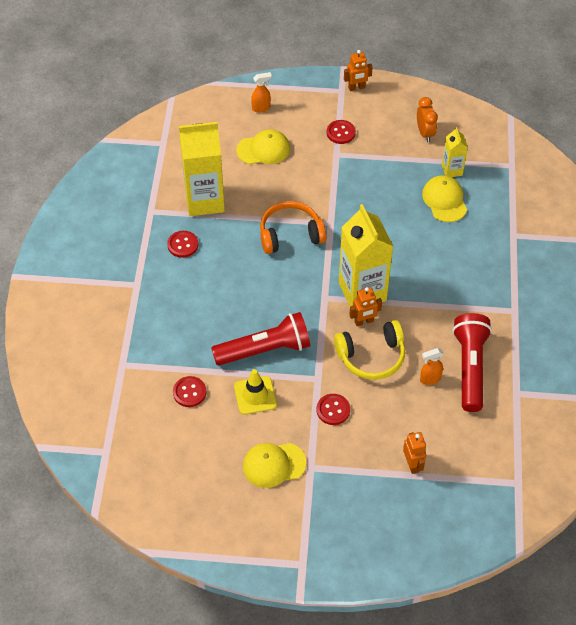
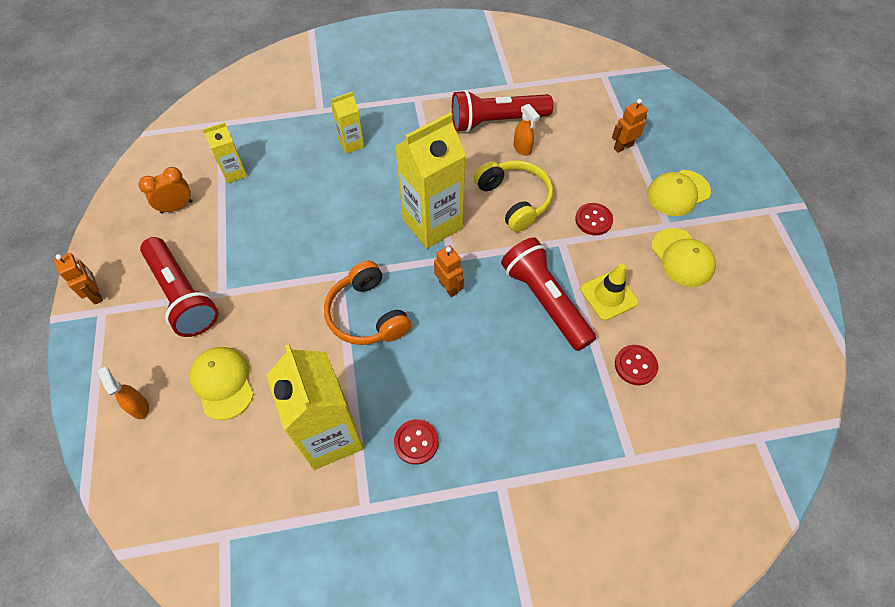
camera: 105 degrees left, 5 degrees up
(341, 133) = (182, 295): red button -> red flashlight
(364, 321) = (472, 215): orange robot -> orange robot (448, 287)
(444, 200) = (282, 172): yellow cap -> yellow cap (678, 193)
(466, 251) = (351, 144): none -> yellow carton

